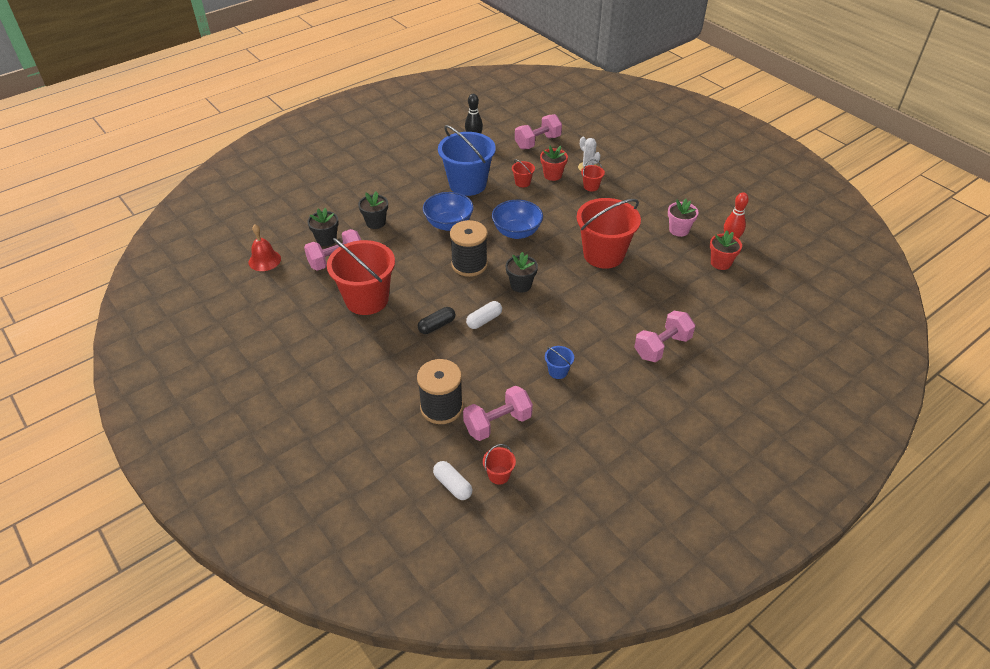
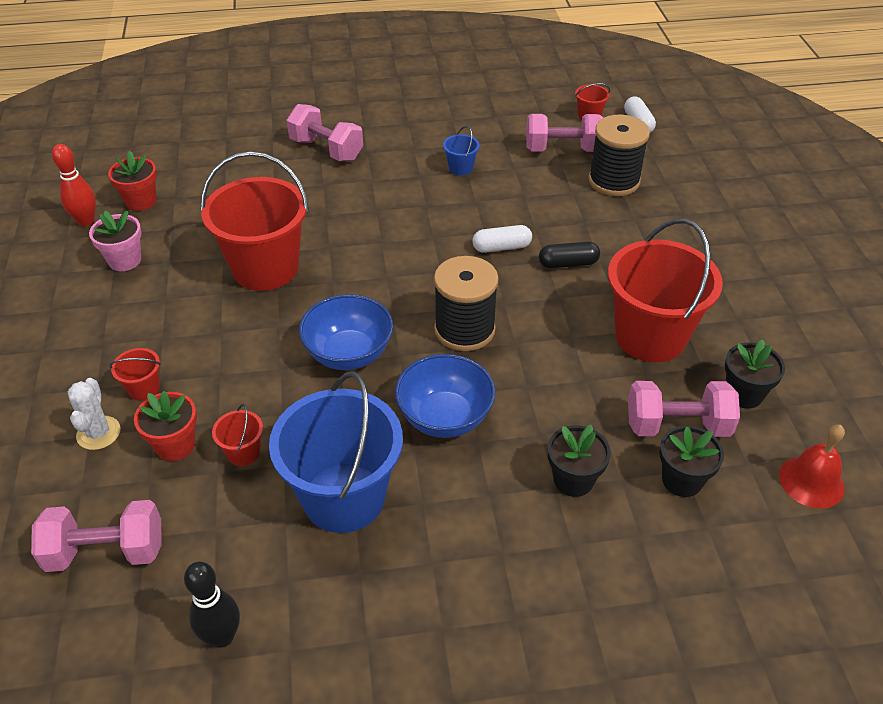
camera: 150 degrees left, 0 degrees up
(521, 285) = (417, 272): black flower pot -> black flower pot (744, 394)
(662, 347) = (326, 150): pink dumbbell -> pink dumbbell turned 45 degrees clockwise

